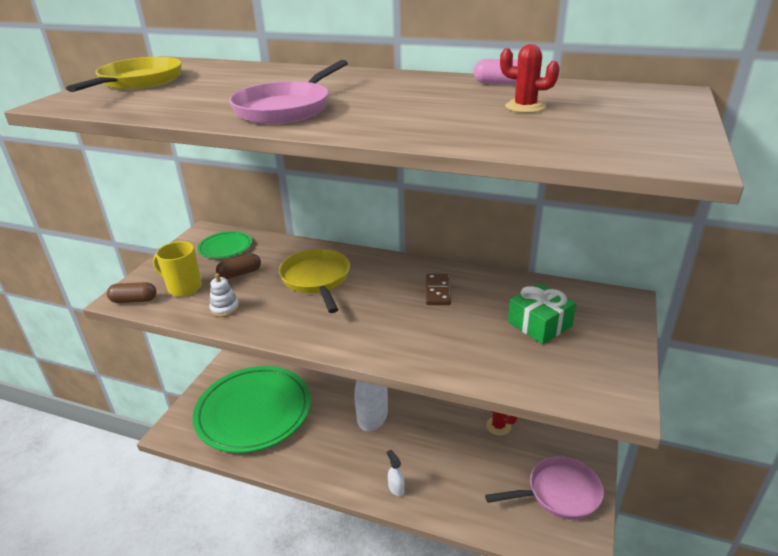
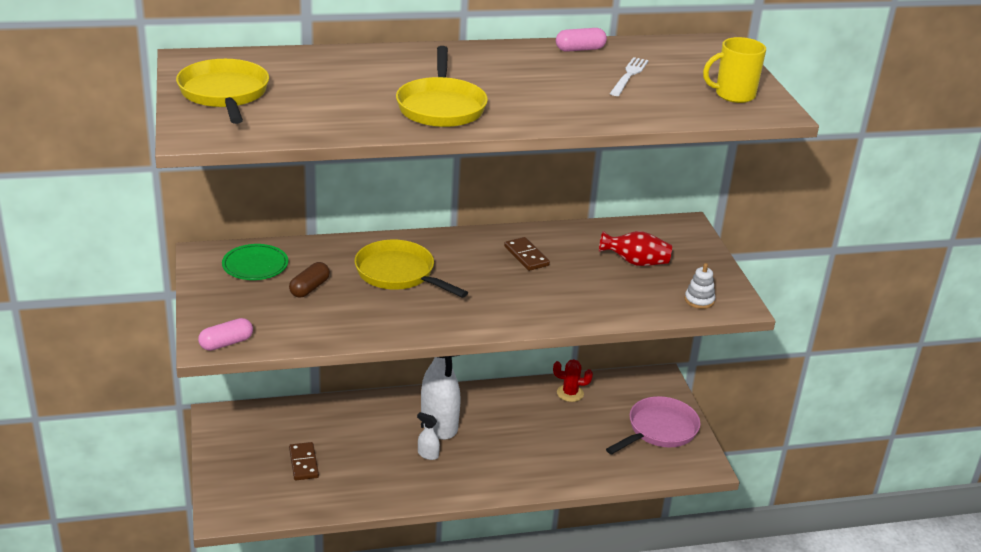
camera: 35 degrees left, 0 degrees up
(134, 300) = (226, 343): brown capsule -> pink capsule
(184, 288) = (265, 317): yellow mug -> yellow mug (733, 95)
(225, 308) = (338, 324): white stacking toy -> white stacking toy (699, 300)
(254, 412) = (304, 463): green plate -> brown domino
(286, 108) = (441, 107): pink pan -> yellow pan
(396, 488) = (516, 477): white spray bottle -> white spray bottle (428, 454)
(525, 107) = (629, 75): red cactus -> white fork
(539, 324) = (635, 262): green gift -> red vase

